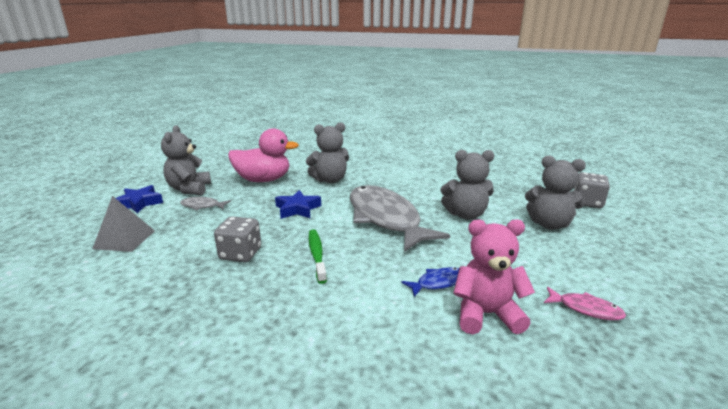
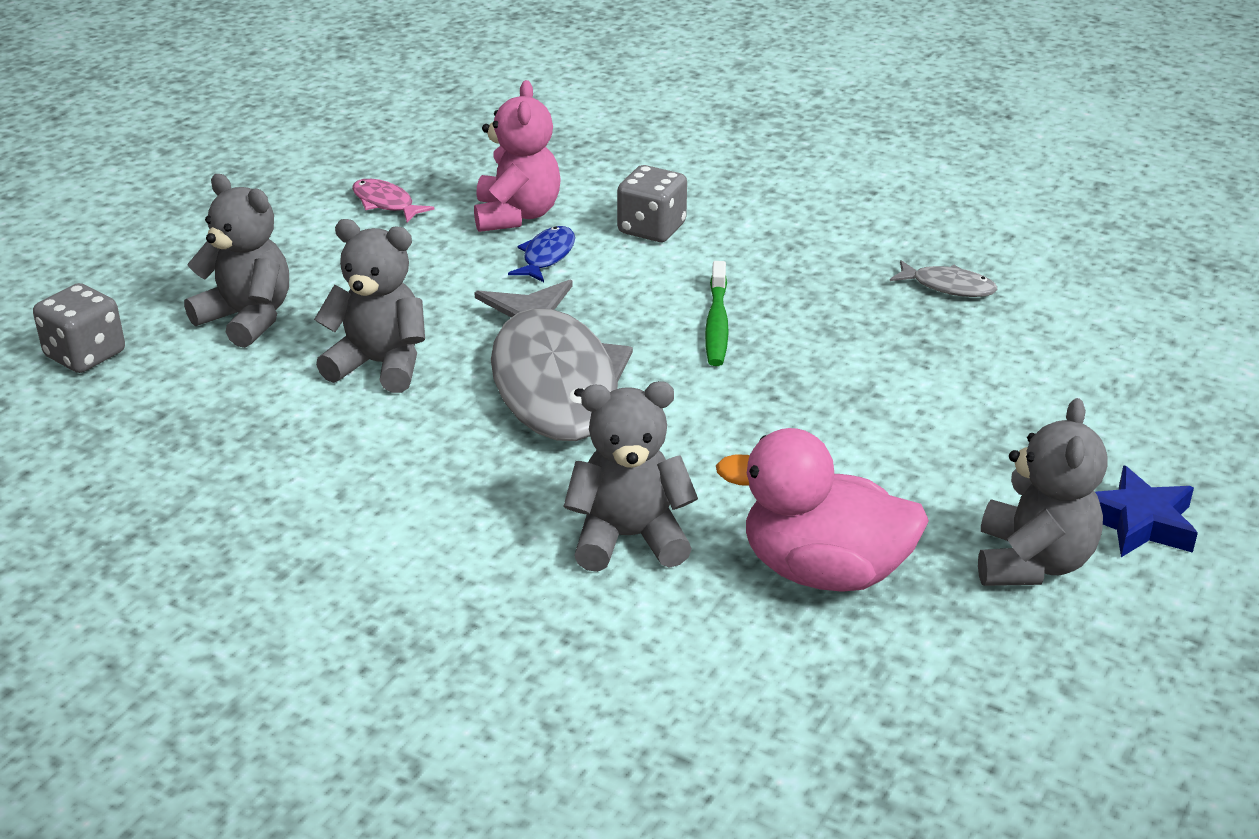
camera: 165 degrees left, 10 degrees up
(124, 239) = (1092, 410): grey pyramid -> none
(202, 206) = (969, 485): grey fish -> grey fish (948, 287)
(240, 254) = (852, 345): grey dice -> grey dice (651, 229)
(297, 209) = (737, 438): blue star -> none
(438, 283) = (546, 256): blue fish -> blue fish turned 120 degrees clockwise
(486, 314) = (516, 215): pink teddy bear -> pink teddy bear turned 105 degrees counterclockwise

